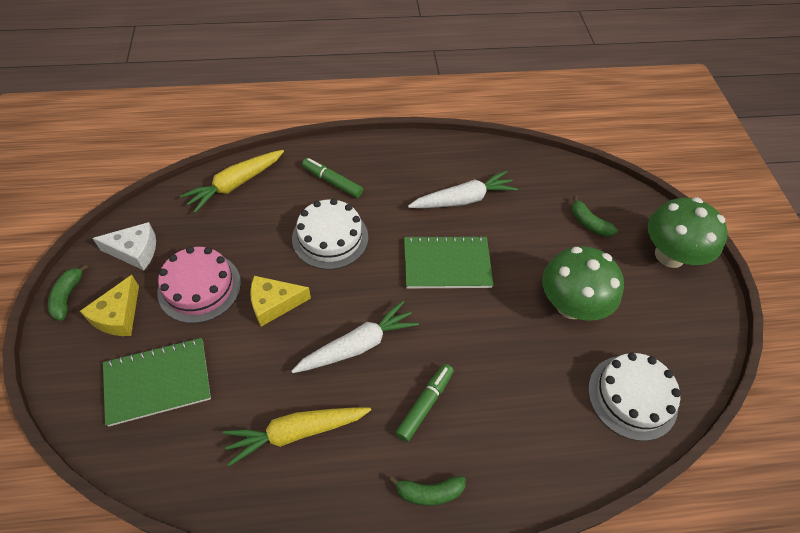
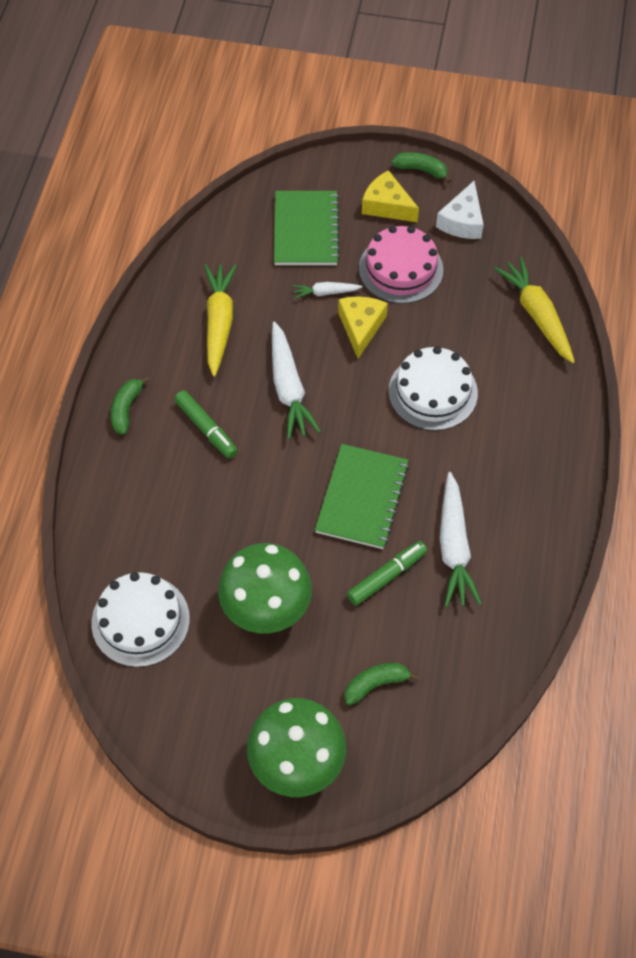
camera: 110 degrees right, 5 degrees up
(238, 343) = (325, 292): none -> white carrot
(332, 182) = (518, 411): green marker -> green marker (387, 576)

